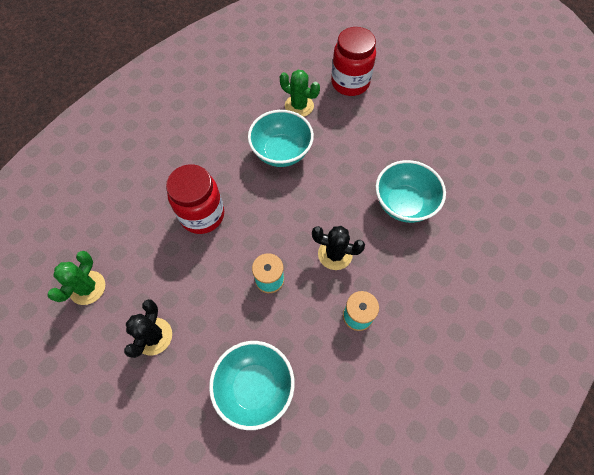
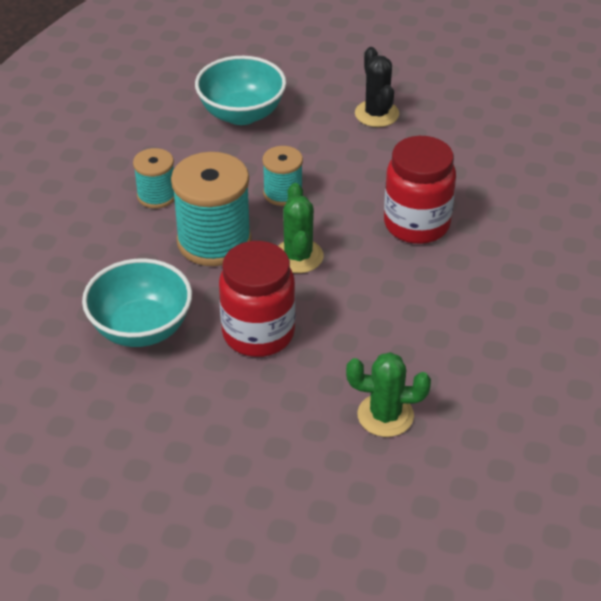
camera: 155 degrees right, 20 degrees down
(87, 288) = (485, 124): green cactus -> green cactus (298, 256)
(281, 152) = (365, 334): turquoise bowl -> none
(335, 254) = (214, 241): black cactus -> turquoise spool
(350, 83) = (319, 494): red jar -> red jar (258, 333)

